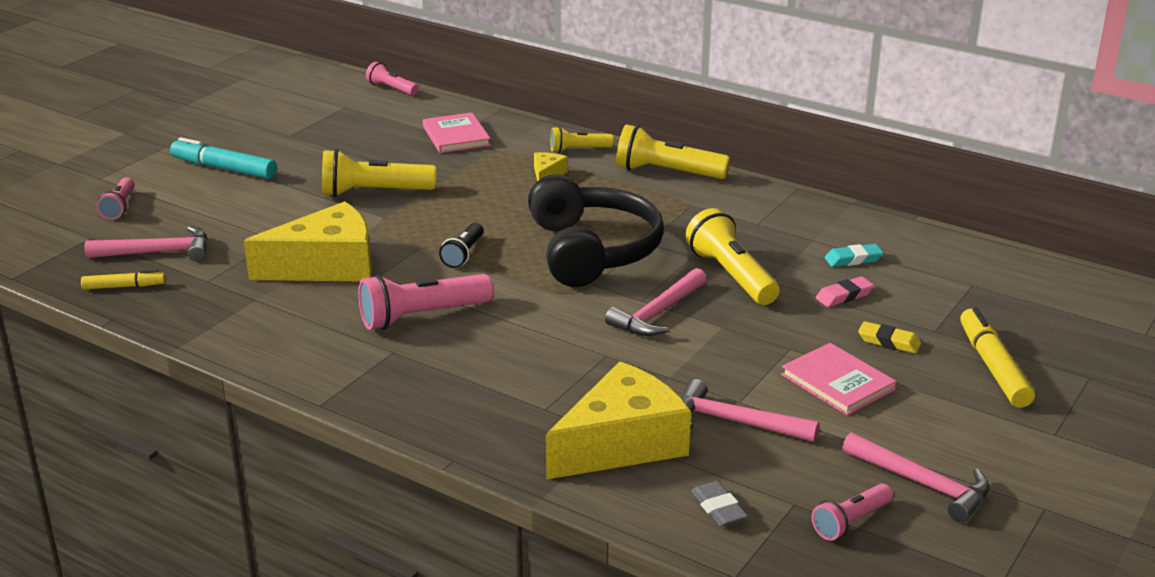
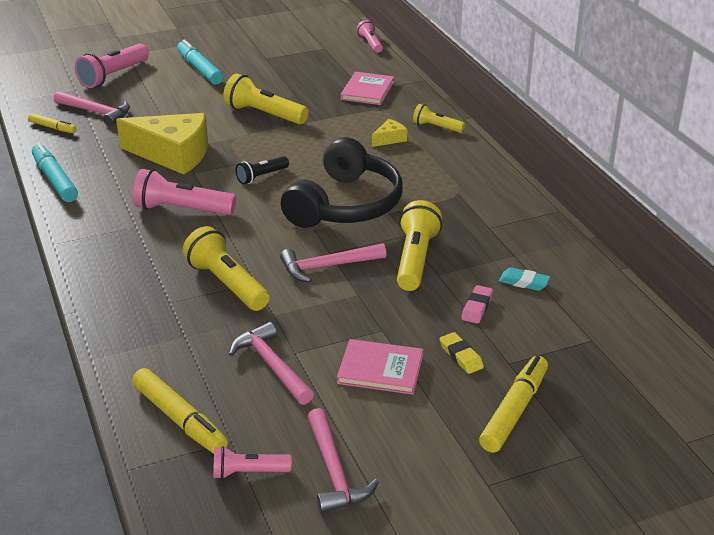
camera: 35 degrees right, 5 degrees up
(119, 207) = (113, 76): pink flashlight -> pink flashlight, size x1.72
(216, 340) = (55, 180): none -> turquoise marker
(622, 444) = (182, 347): yellow cheese -> none
(667, 172) = (476, 165): yellow flashlight -> yellow flashlight (227, 284)
(718, 508) = (180, 419): grey eraser -> yellow marker
(837, 382) = (380, 369): pink book -> pink book turned 75 degrees counterclockwise
(844, 296) = (477, 307): pink eraser -> pink eraser turned 75 degrees counterclockwise

